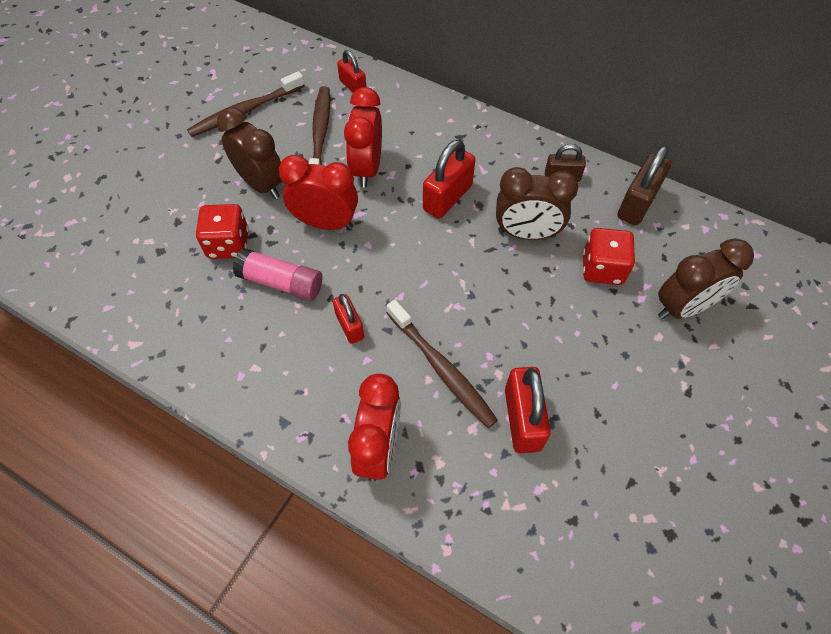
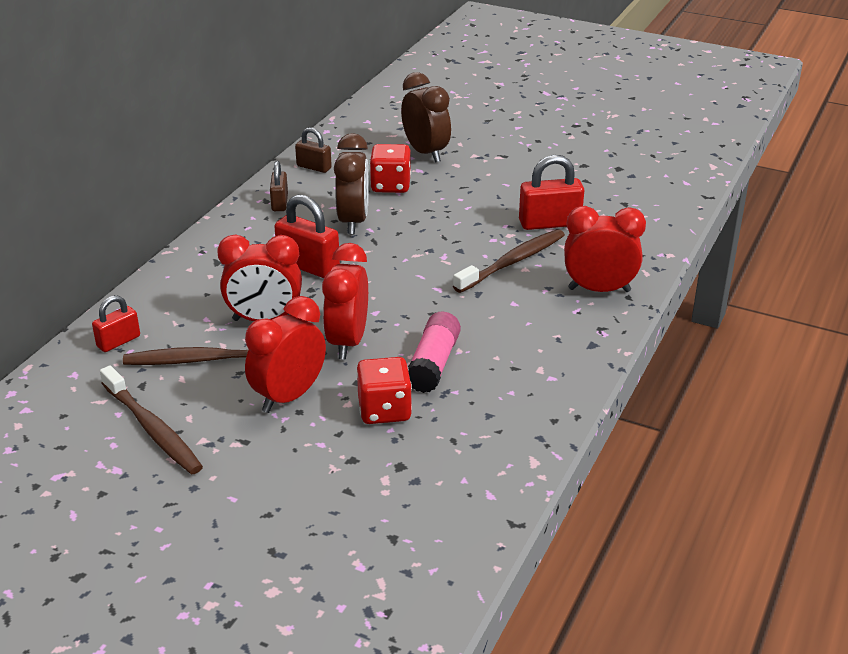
camera: 95 degrees left, 25 degrees down
(261, 184) = (289, 397): brown clock -> red clock
(350, 326) = (479, 315): red padlock -> none
(637, 204) = (314, 167): brown padlock -> brown padlock, size x0.62

